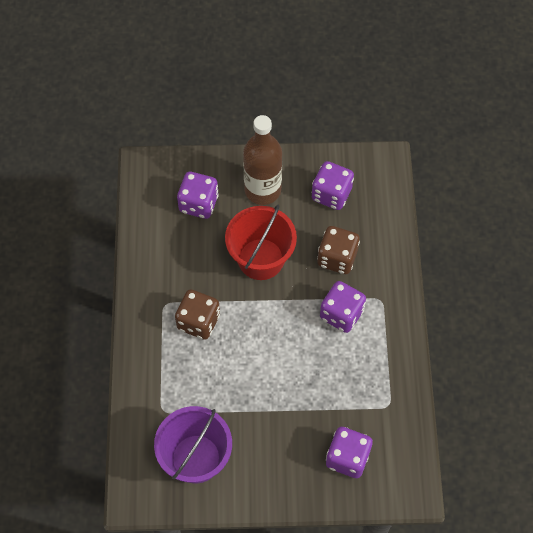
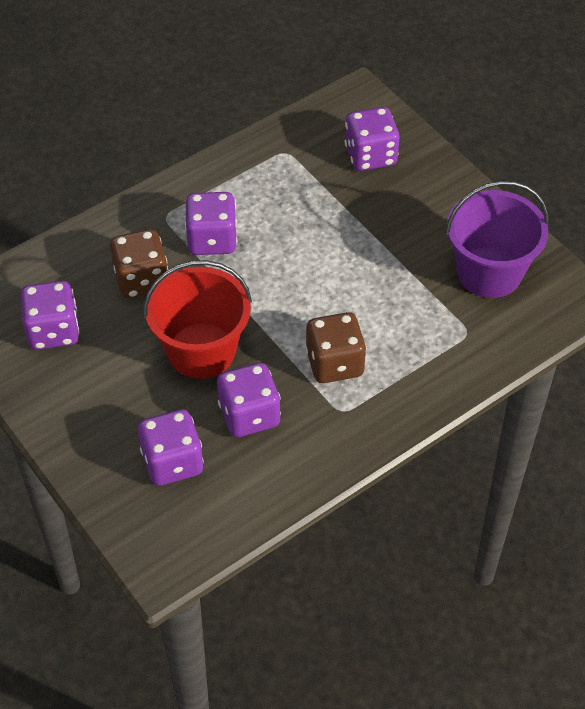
camera: 125 degrees left, 10 degrees down
(199, 257) = (249, 415): none -> purple dice
(262, 190) = (99, 404): brown bottle -> none

